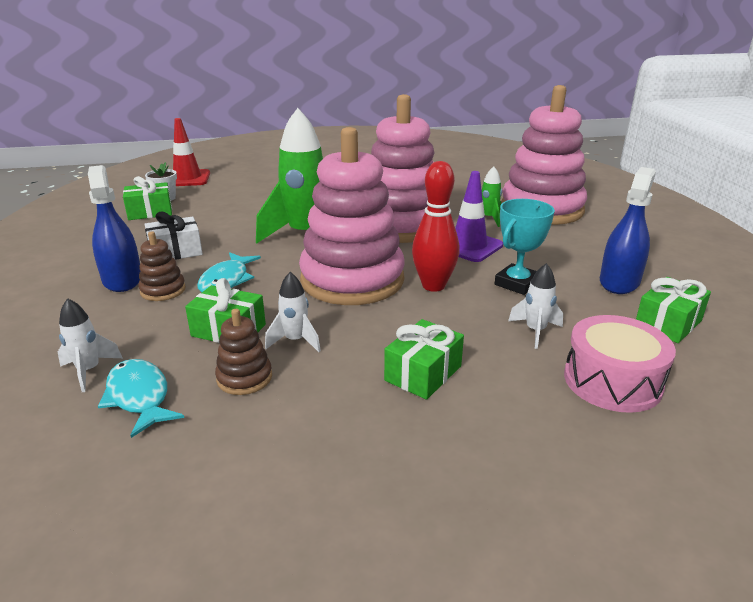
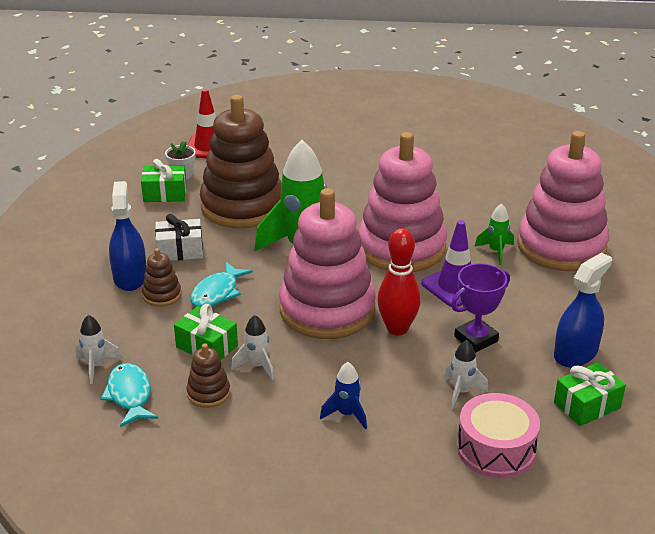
camera: 15 degrees right, 5 degrees up
(232, 213) = (242, 206): none -> brown stacking toy
(423, 373) = (346, 414): green gift -> blue rocket
(516, 283) = (476, 339): turquoise trophy -> purple trophy

